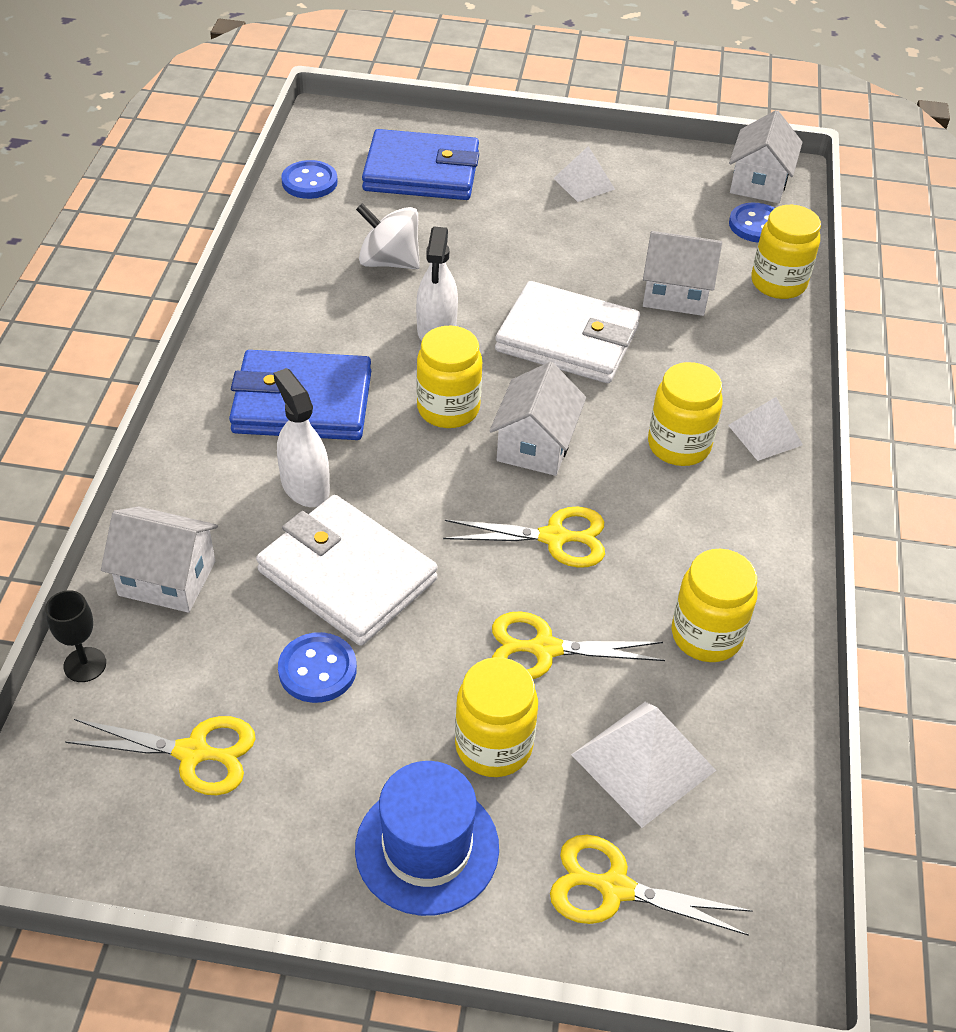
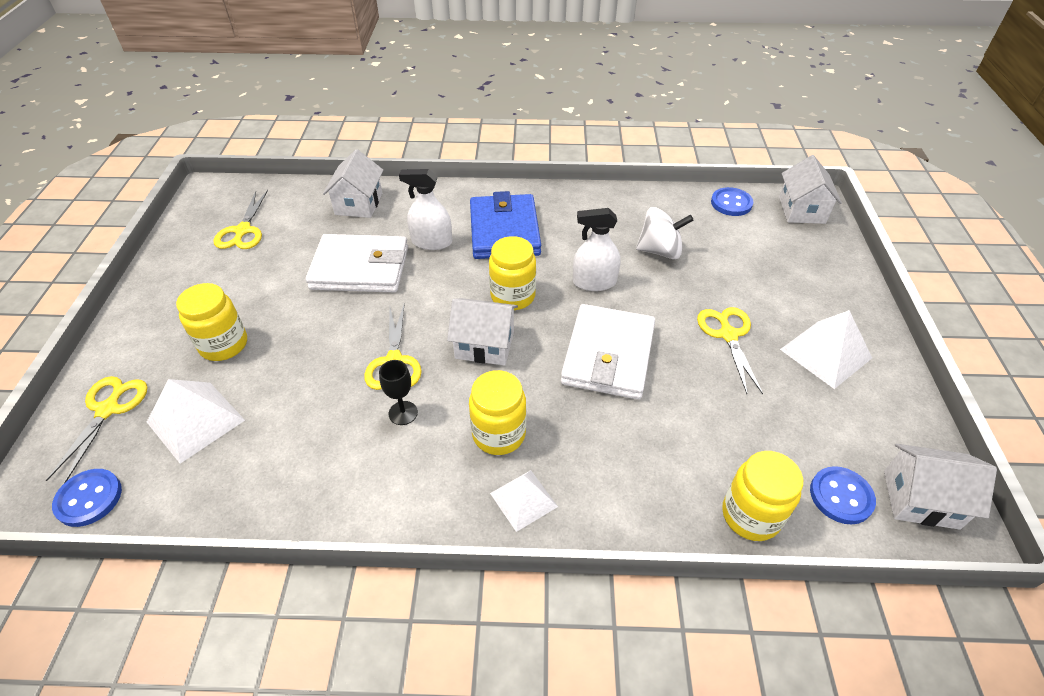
camera: 85 degrees right, 0 degrees up
(85, 664) = (303, 188): black goblet -> black goblet (403, 413)
(305, 486) = (431, 242): white spray bottle -> white spray bottle turned 135 degrees counterclockwise
(317, 669) = (290, 266): blue button -> blue button (89, 498)
(347, 575) = (360, 268): white wallet -> white wallet turned 60 degrees clockwise
(389, 262) = (660, 251): white spinning top -> white spinning top turned 75 degrees clockwise
(421, 172) = (778, 255): blue wallet -> none
(427, 848) = (161, 323): blue hat -> none
(545, 649) = (295, 364): yellow scissors -> yellow scissors (728, 335)
(584, 184) = (825, 353): white pyramid -> white pyramid, size x1.54
(675, 294) = (696, 427): white house -> white house (801, 210)
(706, 635) = (299, 456): yellow jar -> none

